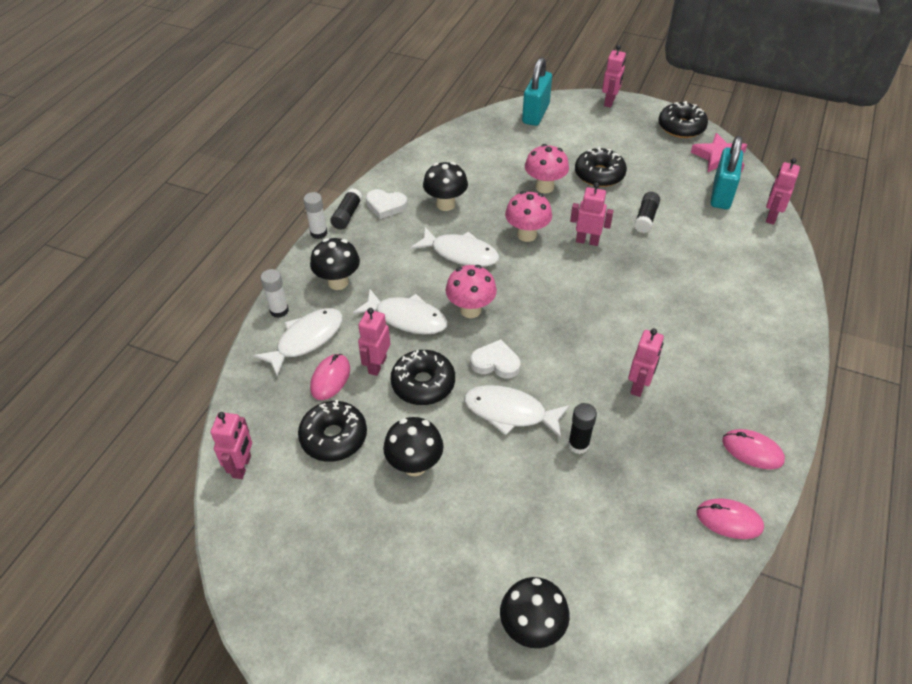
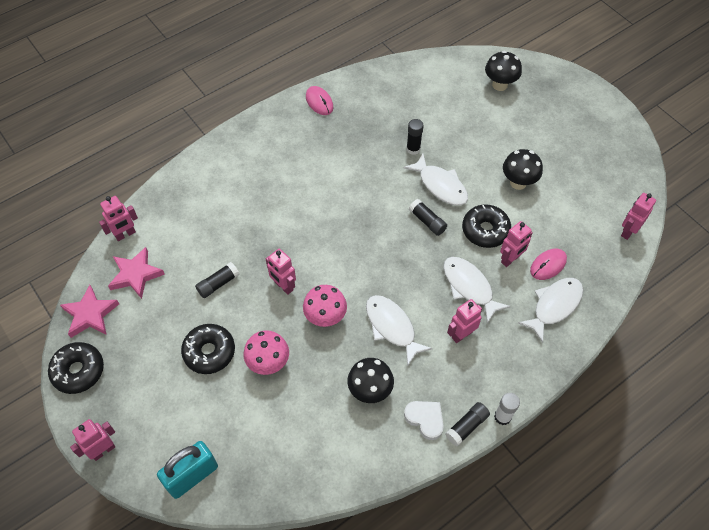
camera: 150 degrees left, 10 degrees up
(279, 311) = (567, 344): white glue stick -> none
(306, 340) = (554, 306): white fish -> white fish turned 150 degrees clockwise
(334, 437) = (562, 223): black donut -> none
(338, 282) = (508, 349): black mushroom -> none
(470, 310) = (418, 270): pink mushroom -> none
(495, 363) = (427, 221): white heart -> black glue stick
(639, 386) = (348, 163): pink robot -> pink robot (461, 334)
(721, 194) = (136, 275): turquoise padlock -> pink star
(729, 520) = (365, 80): pink mouse -> none

